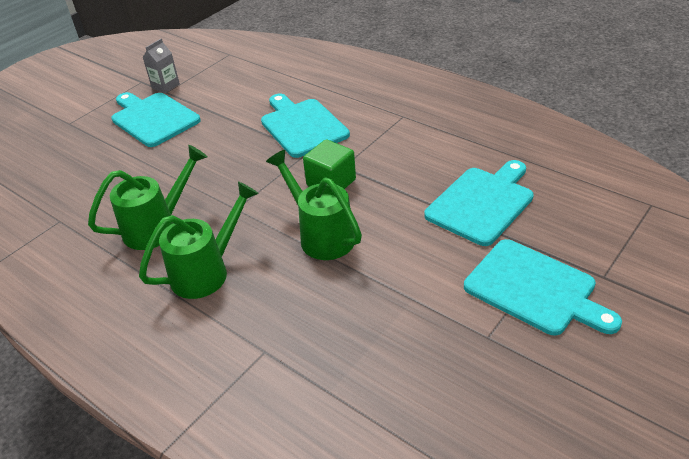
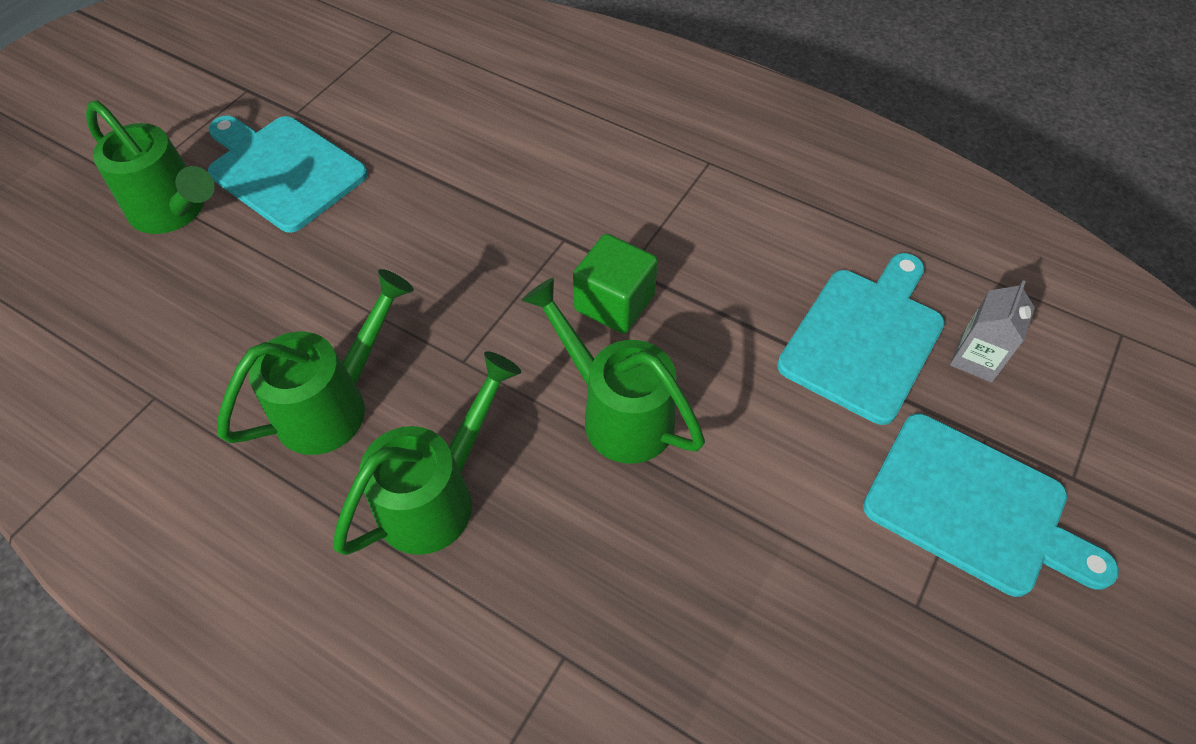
camera: 10 degrees left, 15 degrees up
(89, 136) = (174, 211): none -> green watering can
(165, 86) = (292, 99): grey carton -> grey carton (976, 358)
(302, 126) = (545, 184): turquoise cutting board -> none

